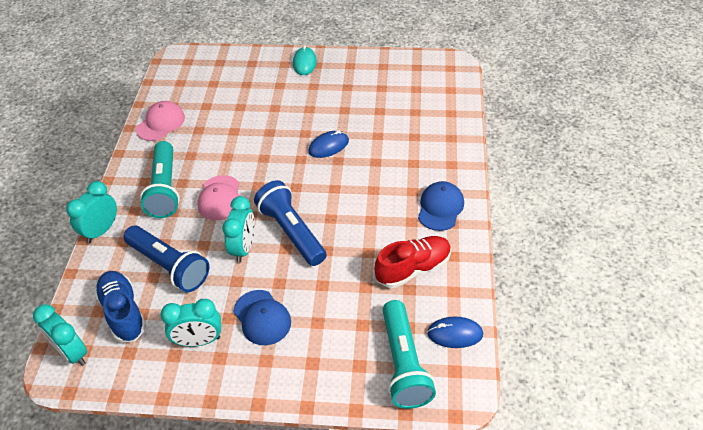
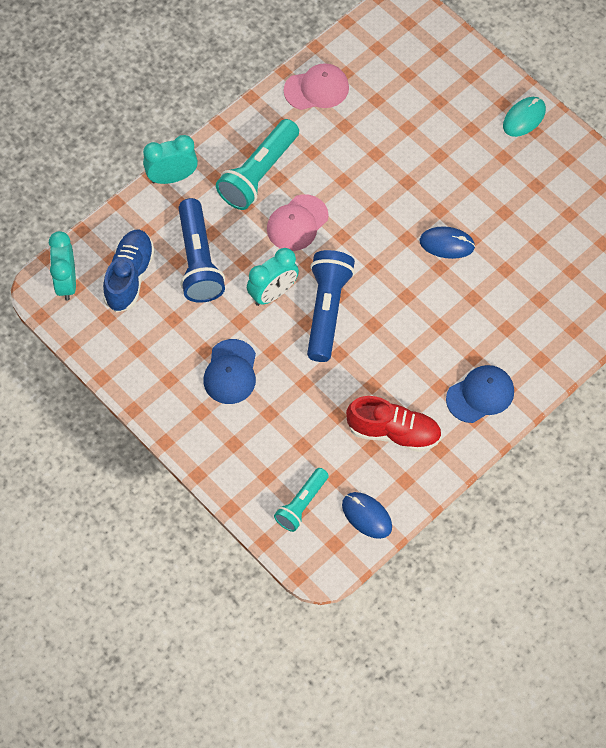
camera: 40 degrees right, 15 degrees up
(199, 341) = (166, 351): turquoise clock -> none
(403, 363) = (301, 504): turquoise flashlight -> turquoise flashlight, size x0.61

